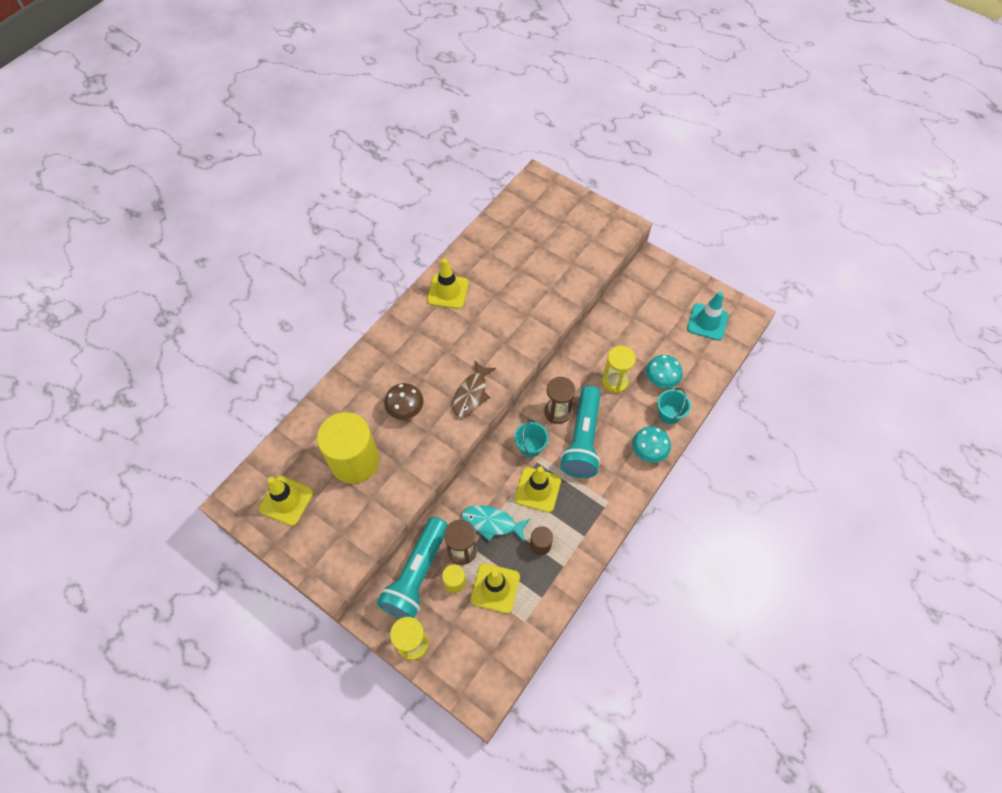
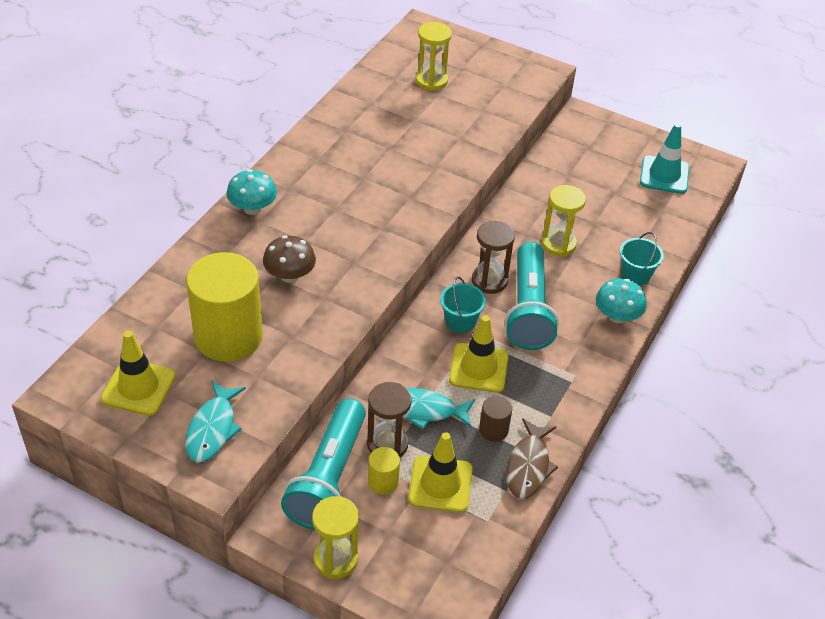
camera: 10 degrees left, 15 degrees down
(334, 541) = (212, 429): none -> turquoise fish
(448, 291) = (326, 147): yellow traffic cone -> none
(471, 394) = (376, 254): brown fish -> brown fish (528, 466)
(536, 232) = (431, 81): none -> yellow hourglass
(661, 379) = (617, 238): turquoise mushroom -> turquoise mushroom (252, 208)

